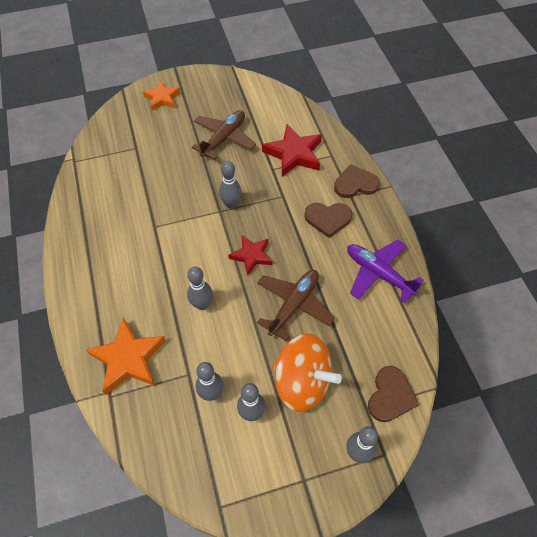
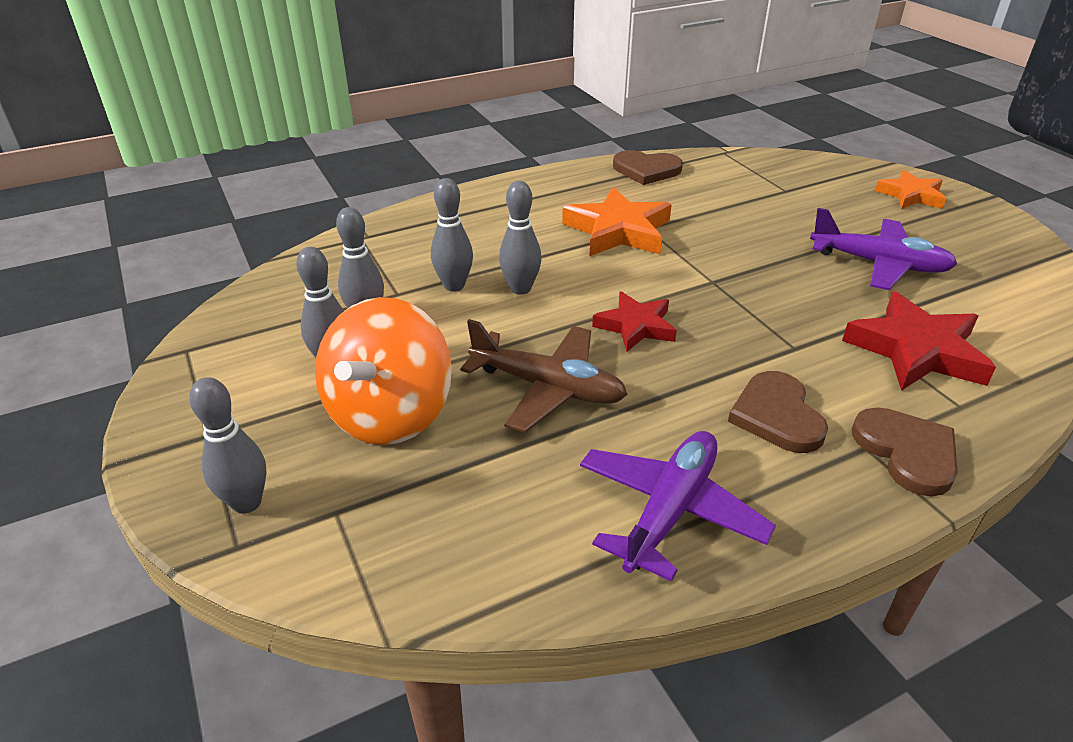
camera: 80 degrees right, 20 degrees down
(128, 359) = (417, 242): orange star -> orange star (618, 231)
(224, 138) = (879, 264): brown plane -> purple plane
(231, 204) = (735, 291): grey bowling pin -> grey bowling pin (454, 286)
(390, 396) = (365, 549): brown heart -> brown heart (646, 170)

